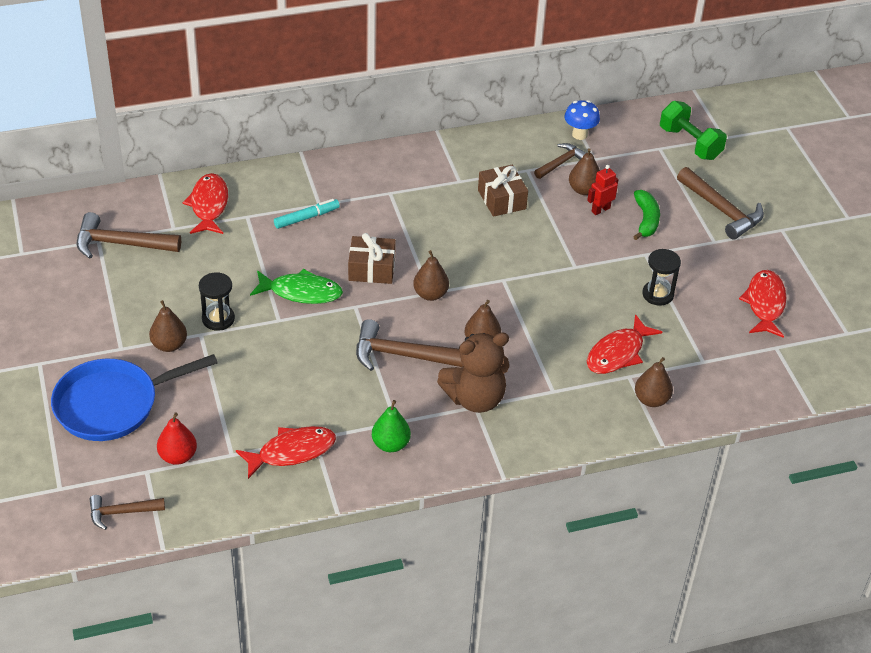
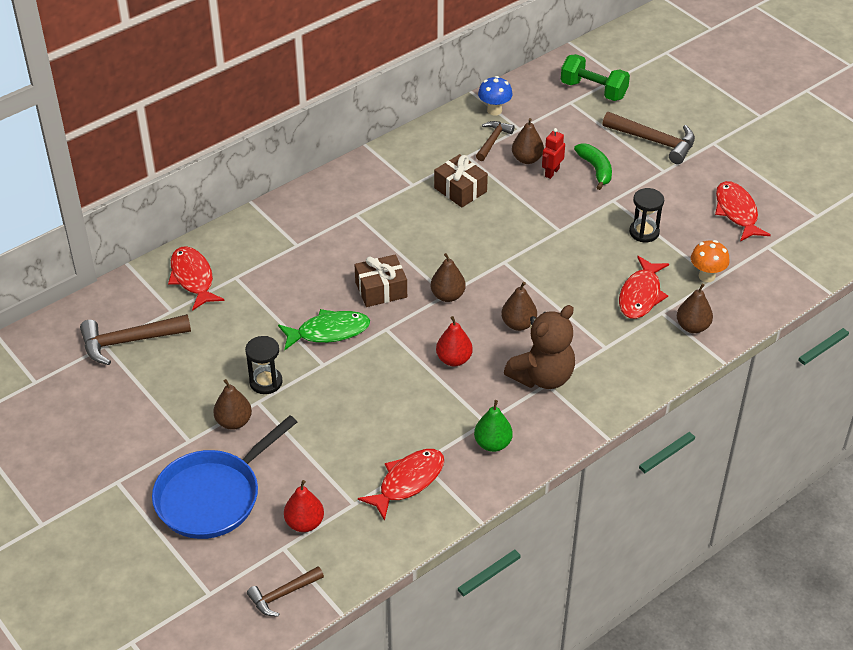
camera: 20 degrees left, 0 degrees up
(306, 218) = (292, 261): turquoise marker -> none
(401, 355) = (454, 359): brown hammer -> red pear
(695, 356) = (706, 276): none -> orange mushroom

